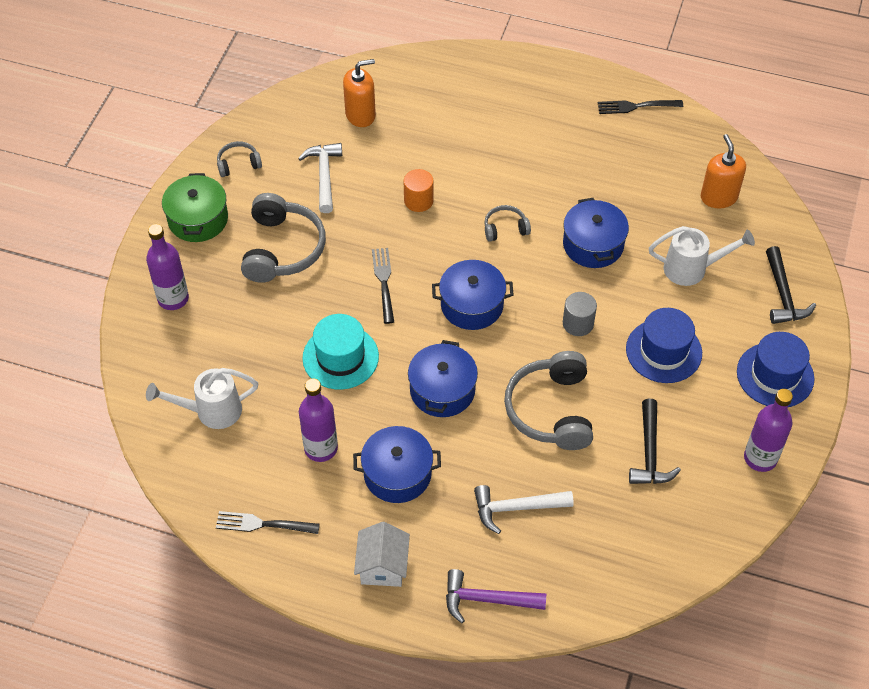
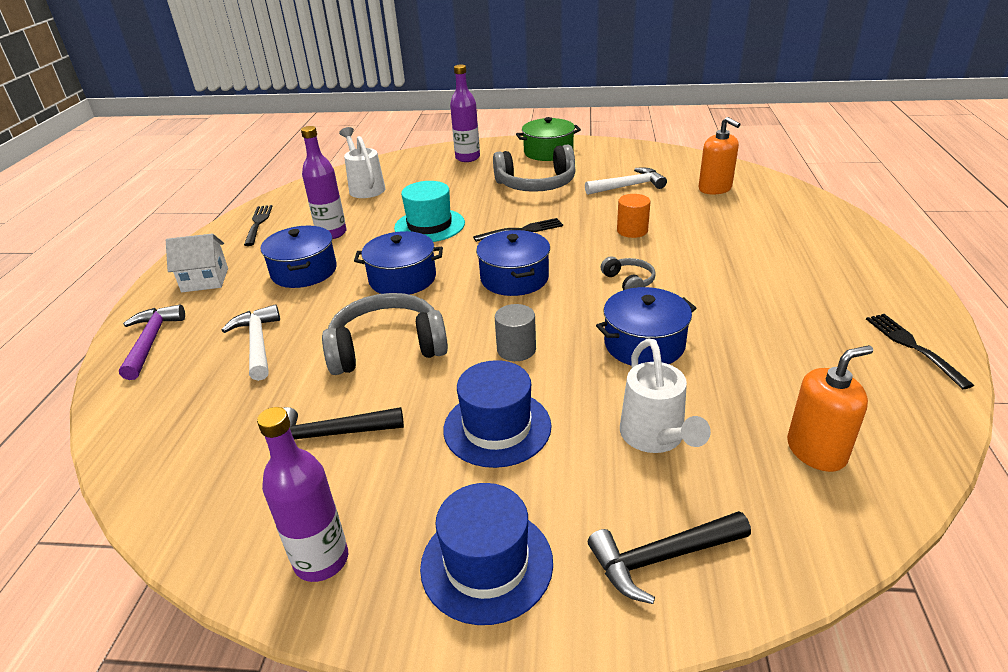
camera: 80 degrees right, 20 degrees down
(238, 164) = (615, 155): grey headphones -> none

